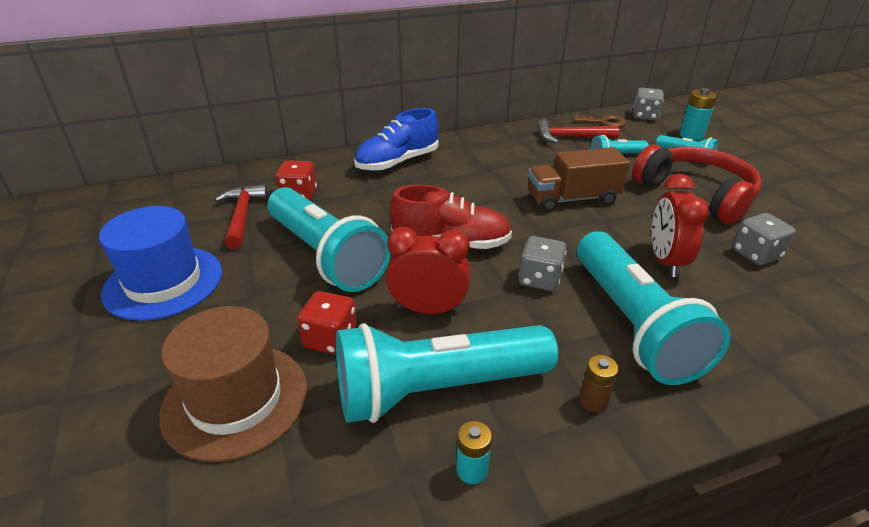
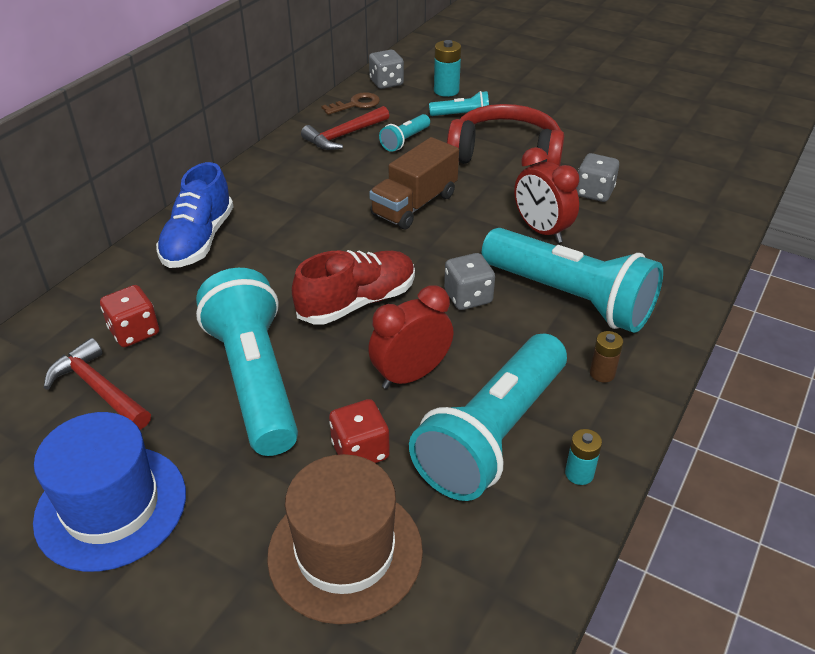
camera: 40 degrees left, 5 degrees up
(326, 256) = (254, 379): turquoise flashlight -> turquoise flashlight turned 120 degrees counterclockwise

